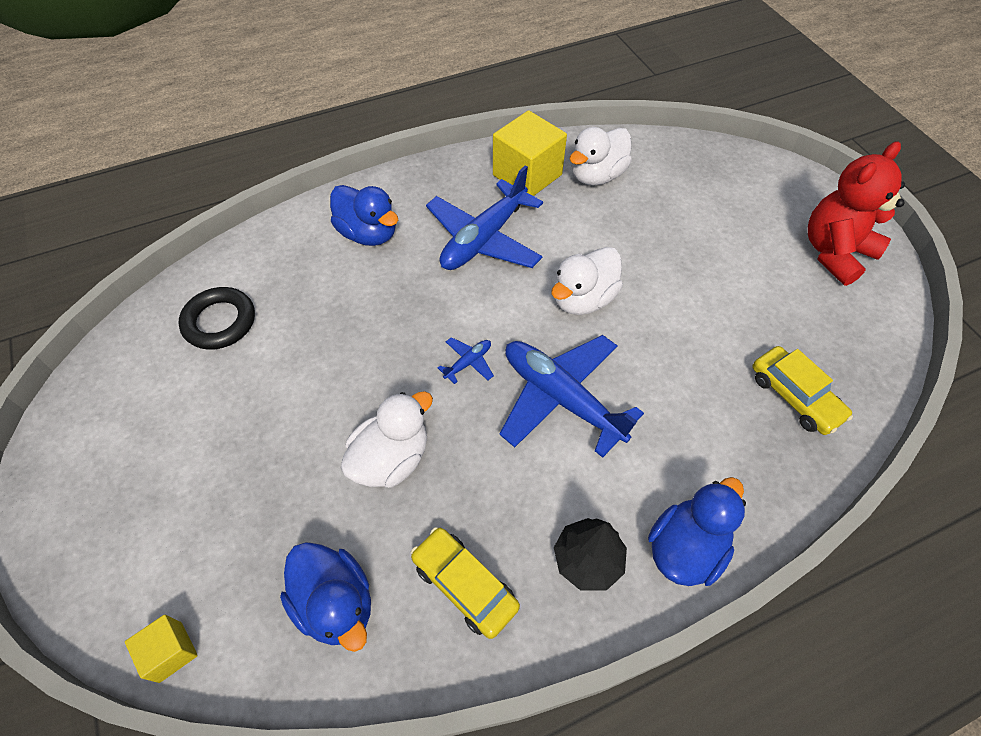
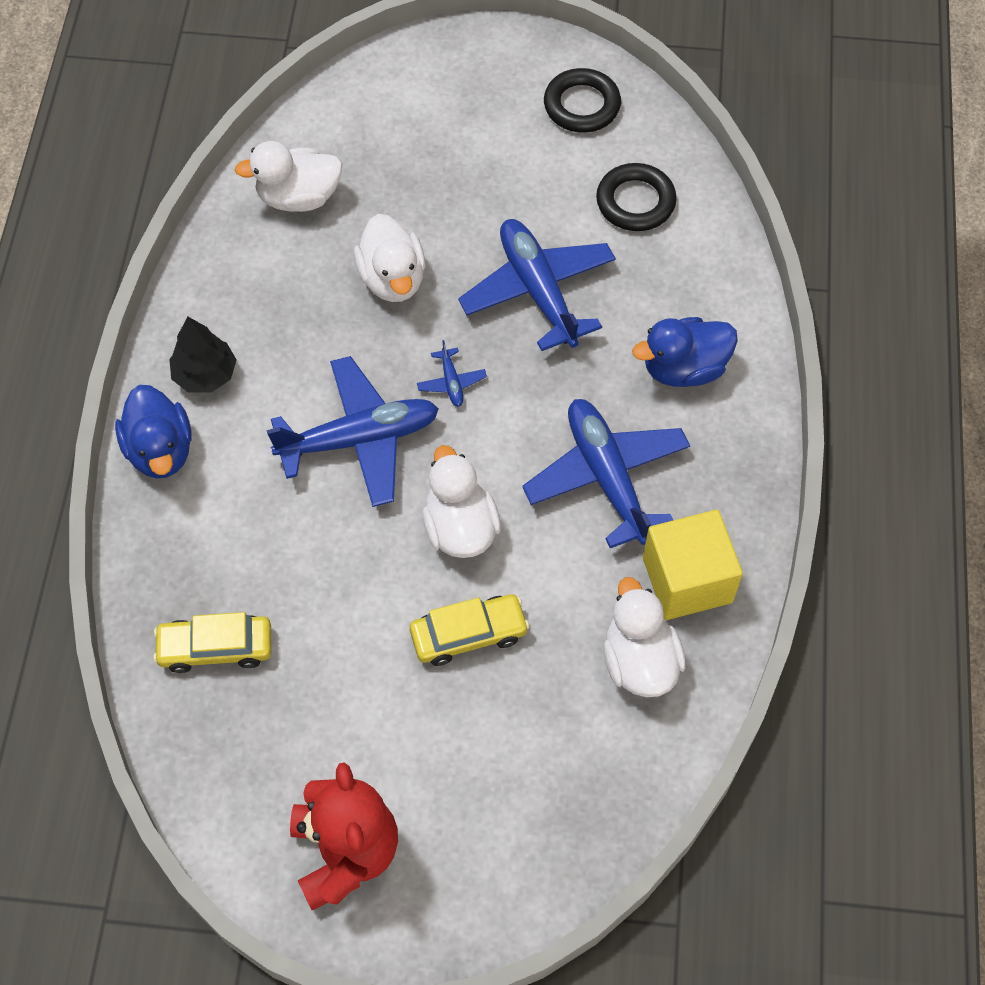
camera: 120 degrees right, 5 degrees up
(116, 407) = (582, 105): none -> black ring
(170, 652) = (336, 94): yellow cube -> none
(335, 603) = (298, 197): blue duck -> white duck
(346, 346) = (538, 291): none -> blue plane
(464, 585) = (250, 282): yellow car -> yellow car (469, 634)

